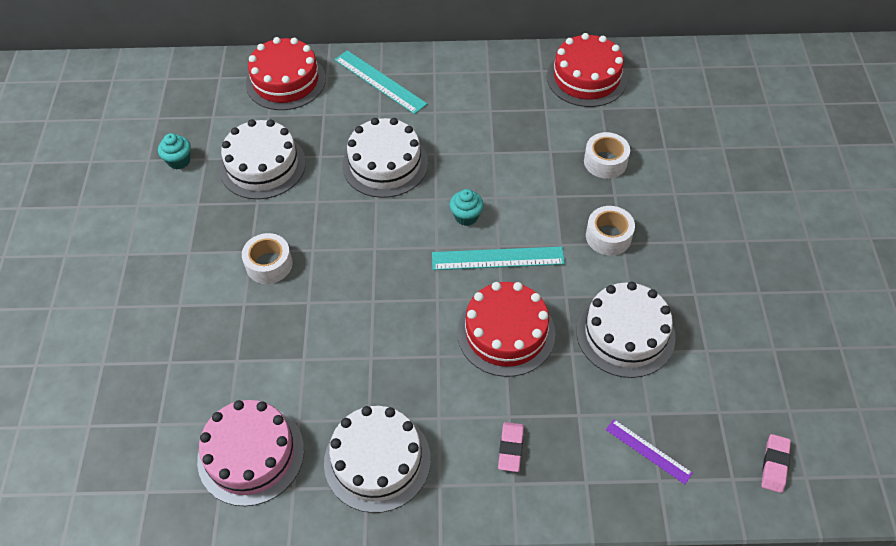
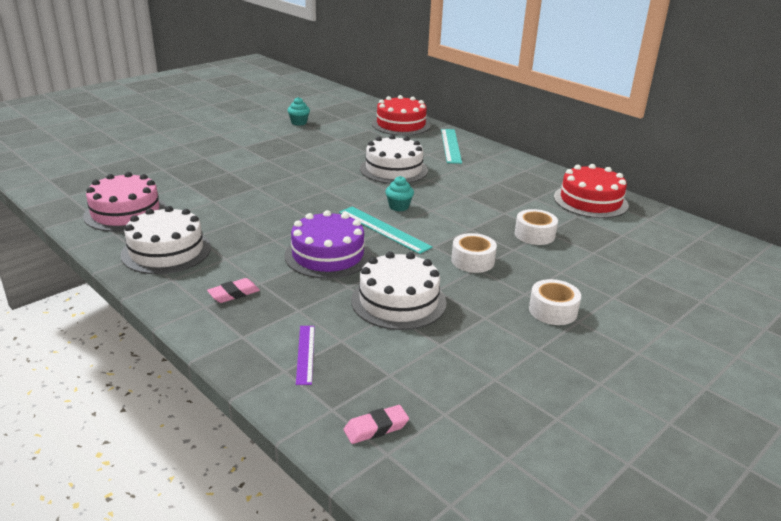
camera: 45 degrees right, 25 degrees down
(262, 165) = (332, 141): white cake -> none
(269, 264) = (266, 167): white tape -> white tape (553, 310)
(506, 333) = (328, 255): red cake -> purple cake

